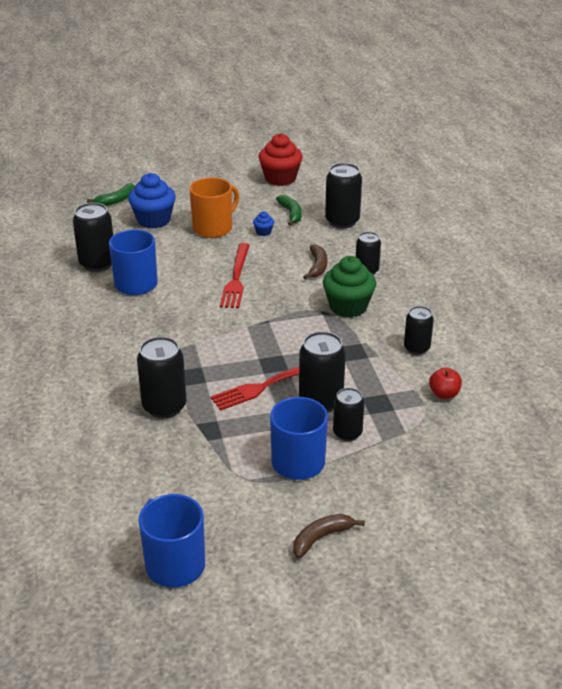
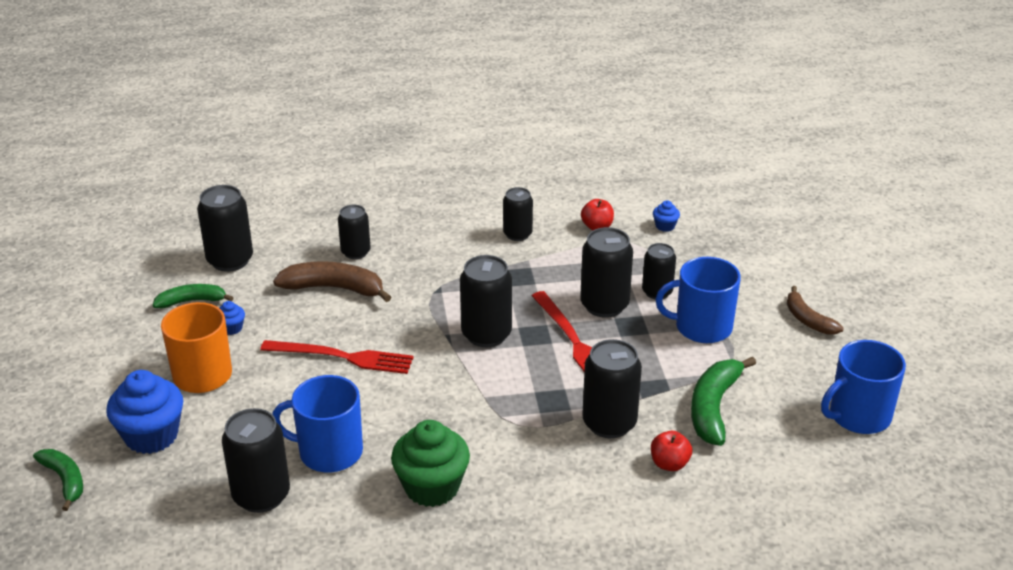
camera: 85 degrees left, 0 degrees up
(115, 439) = (669, 464): none -> red apple
(184, 466) = (714, 408): none -> green banana
(270, 340) = (486, 334): none -> black can
(280, 178) = (83, 305): red cupcake -> none
(317, 266) = (334, 288): brown banana -> brown banana, size x1.56
(348, 307) = (429, 272): green cupcake -> green cupcake (432, 487)
(460, 438) = (665, 226): none -> blue cupcake

